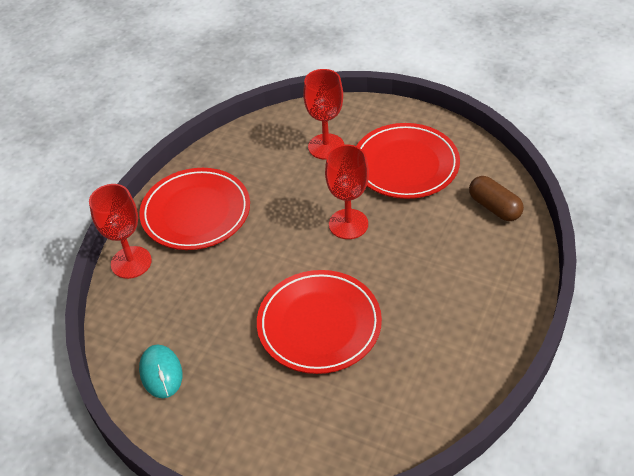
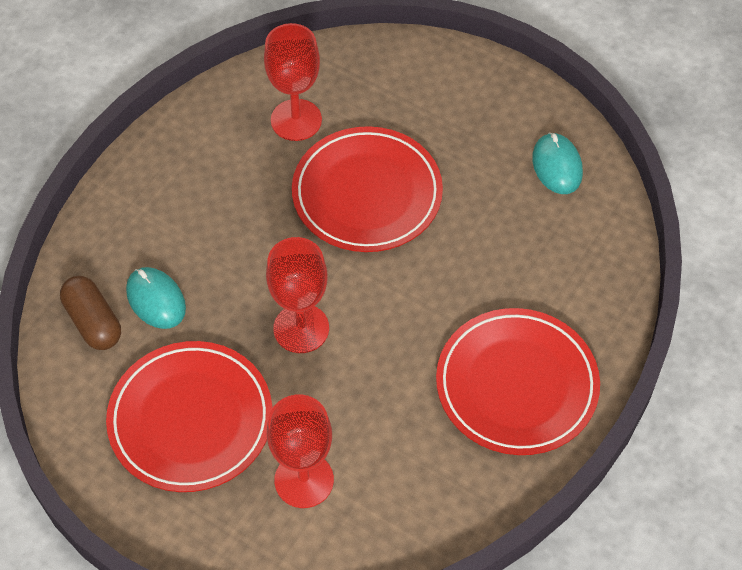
camera: 175 degrees left, 10 degrees up
(131, 262) = (606, 317): red goblet -> red goblet (296, 120)
(457, 226) = (156, 300): none -> turquoise mouse

